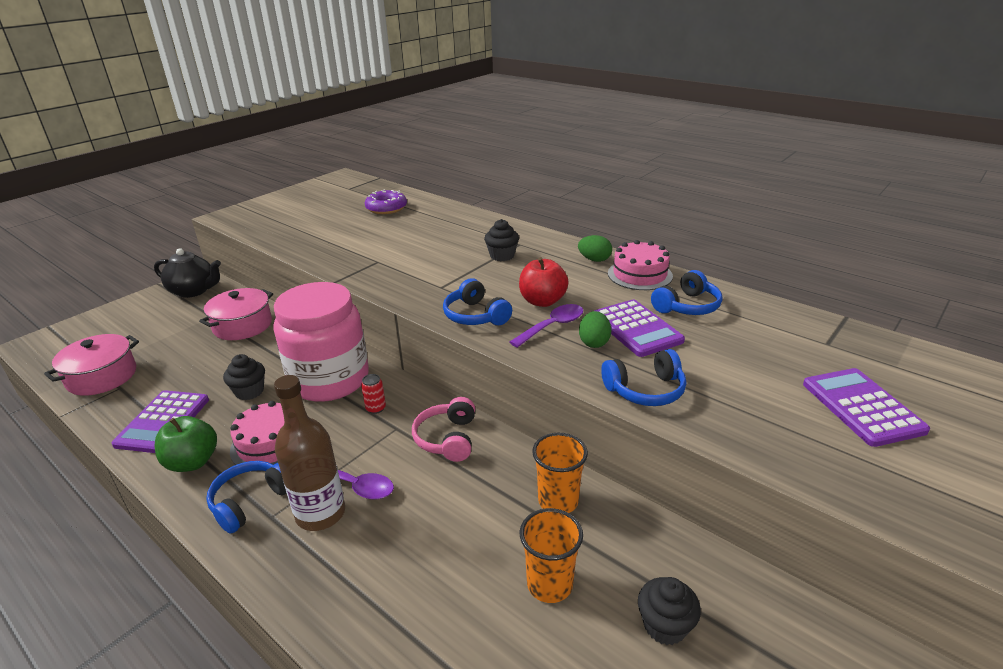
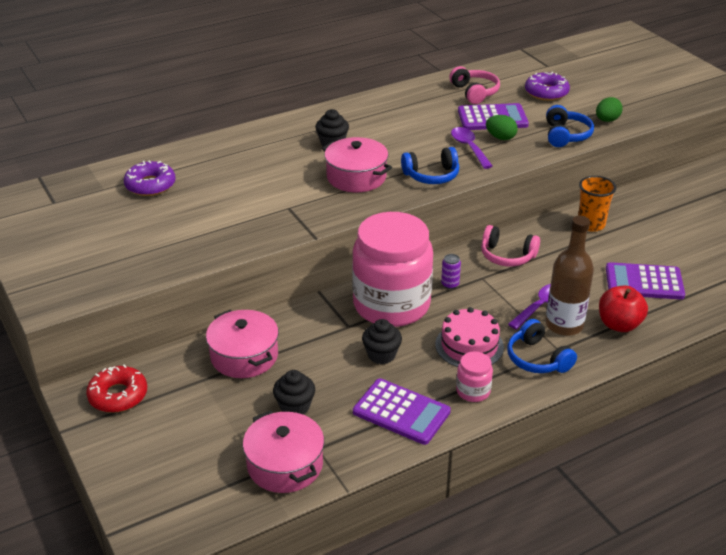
camera: 70 degrees left, 5 degrees up
(192, 462) = (473, 391): green apple -> pink jar
(194, 291) = (118, 395): black teapot -> red donut
(376, 408) = (450, 284): red can -> purple can
(447, 279) = (356, 177): none -> pink pot
(542, 301) = (428, 143): red apple -> red apple (619, 324)
(549, 584) = (656, 244): orange cup -> none
(594, 260) = (375, 105): green egg -> green egg (607, 120)
(639, 274) = (415, 95): pink cake -> none
(664, 625) = (693, 215): black cupcake -> black cupcake (295, 407)
(687, 306) = (474, 92): blue headphones -> pink headphones
(748, 355) = (546, 92): none -> purple donut
(862, 407) = (612, 80): purple calculator -> purple calculator (644, 282)

